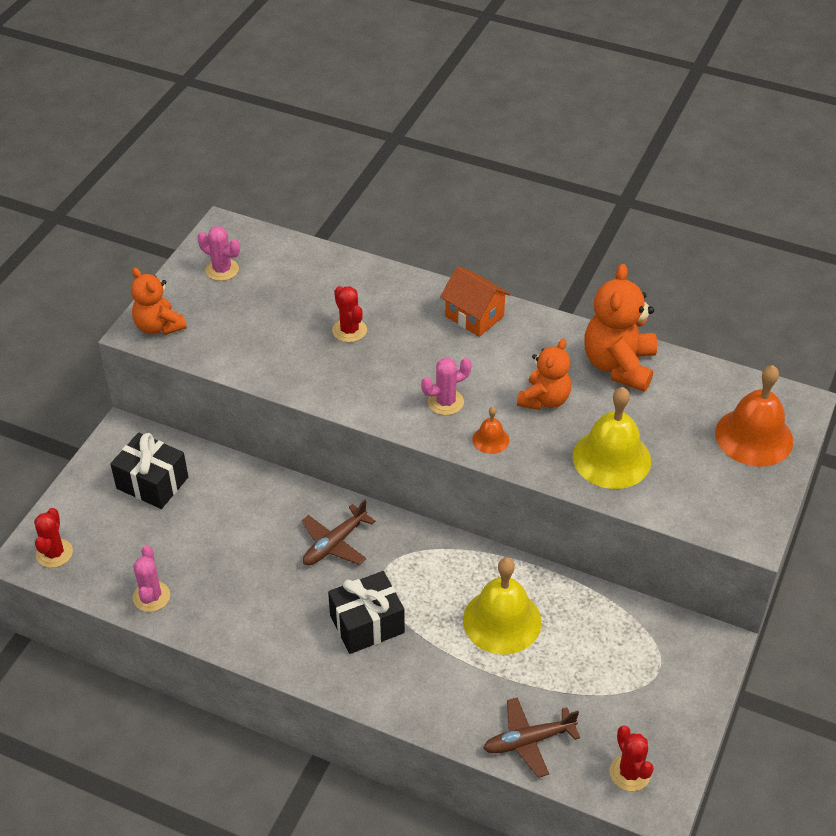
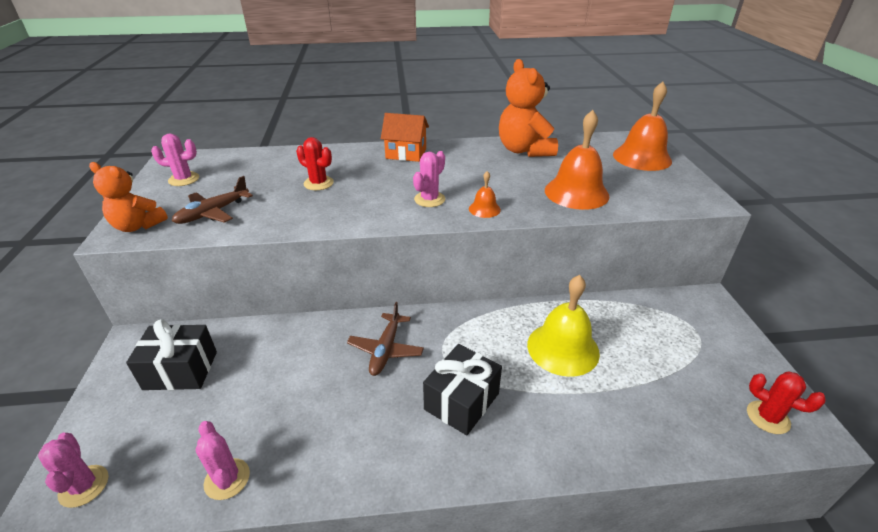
camera: 30 degrees left, 10 degrees down
(54, 553) = (84, 486): red cactus -> pink cactus
(528, 741) = (675, 433): brown plane -> brown plane (213, 212)
(544, 400) = (497, 178): orange teddy bear -> none
(611, 458) = (576, 192): yellow bell -> orange bell

